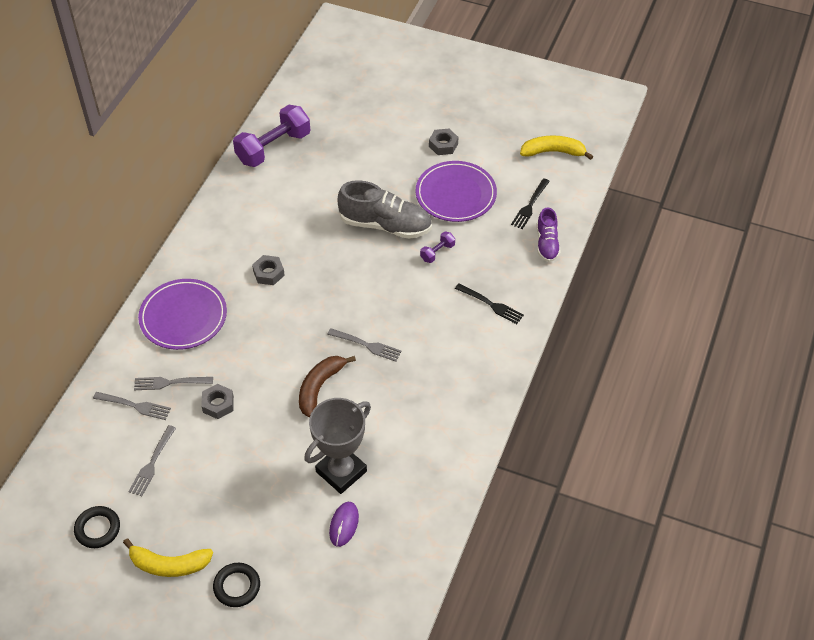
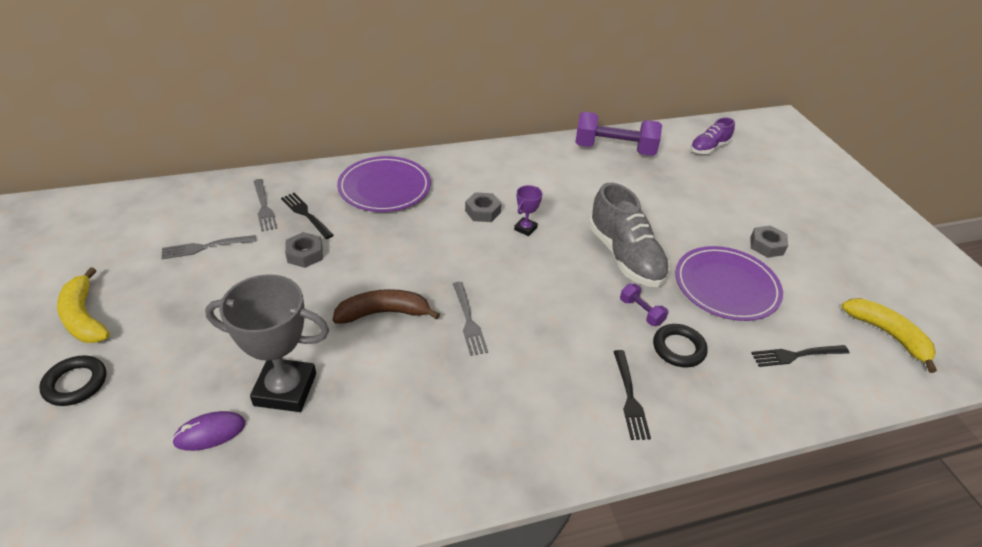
camera: 50 degrees right, 10 degrees down
(98, 529) = (107, 251): black ring -> black ring (678, 348)
(170, 383) = (306, 214): grey fork -> black fork
(309, 260) = (525, 228): none -> purple trophy
(437, 252) = (641, 312): purple dumbbell -> purple dumbbell turned 45 degrees clockwise
(547, 244) = (770, 402): purple shoe -> purple shoe (709, 148)

